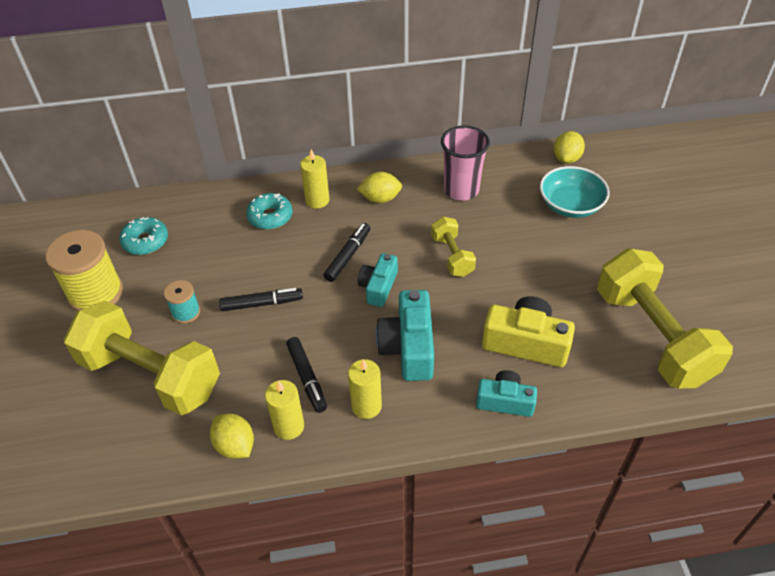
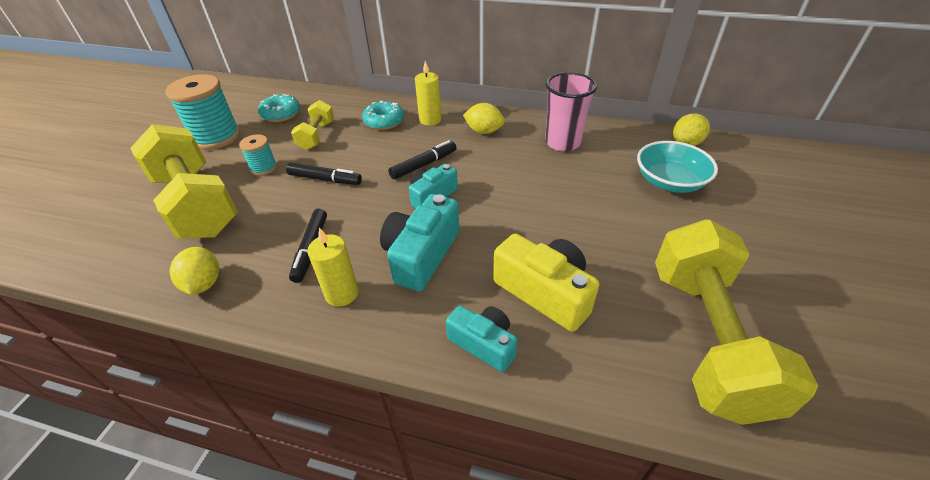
camera: 25 degrees right, 5 degrees down
(96, 293) = (216, 137): yellow spool -> turquoise spool
(289, 426) = (260, 285): yellow candle -> none
(452, 256) = (518, 191): yellow dumbbell -> yellow dumbbell (317, 136)

